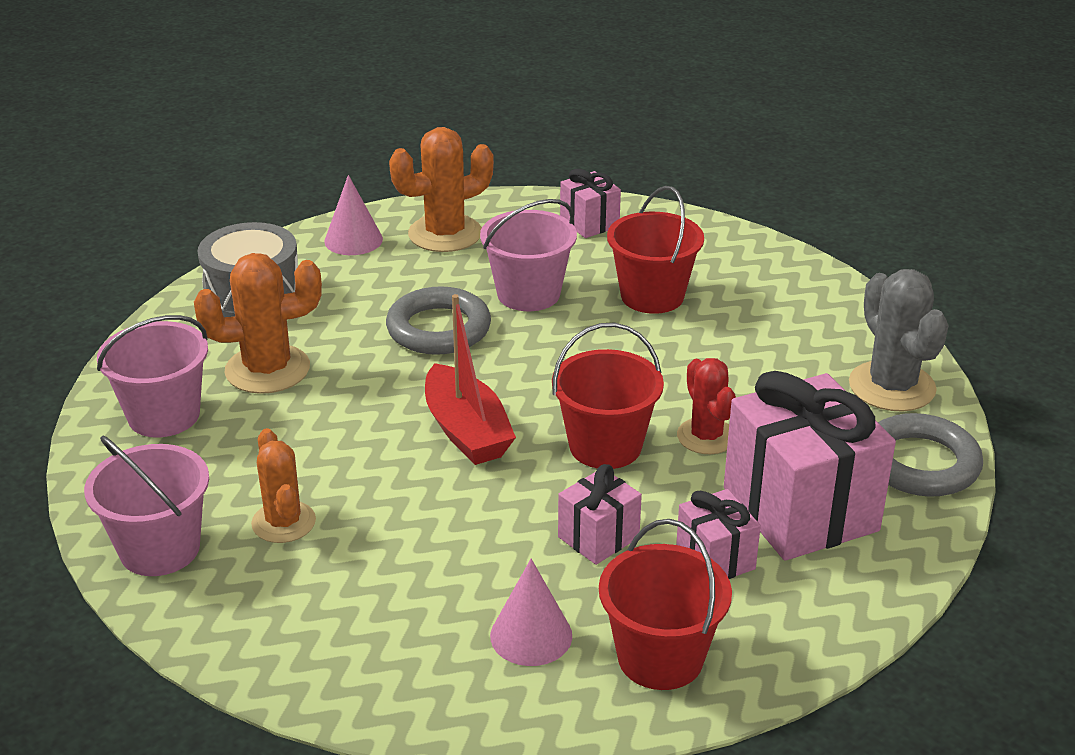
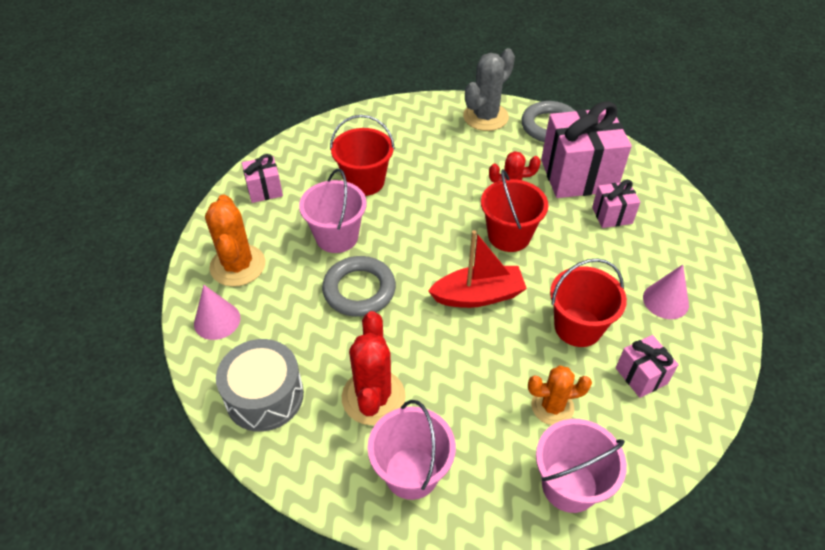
camera: 75 degrees left, 15 degrees up
(267, 369) = (373, 397): orange cactus -> red cactus
(598, 537) = (589, 256): pink gift -> pink gift (641, 376)
(660, 658) = (684, 253): red bucket -> red bucket (578, 327)
(892, 387) = (485, 117): grey cactus -> grey cactus turned 45 degrees counterclockwise

